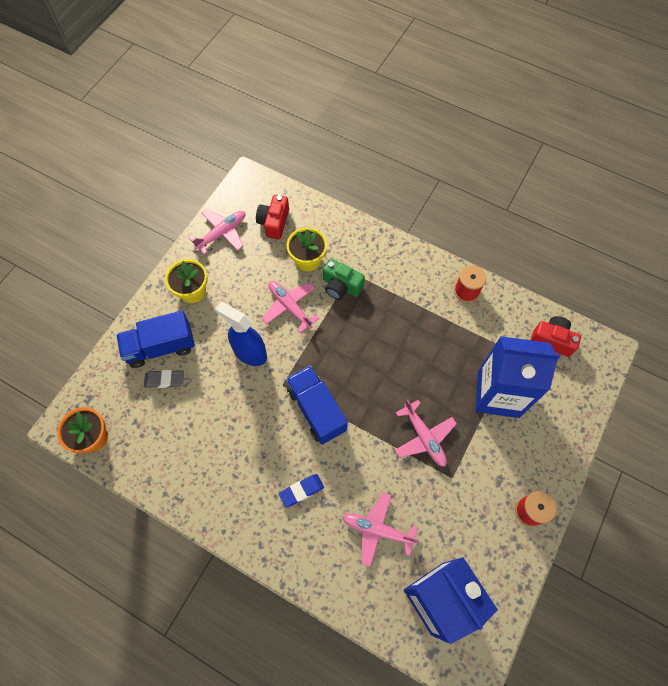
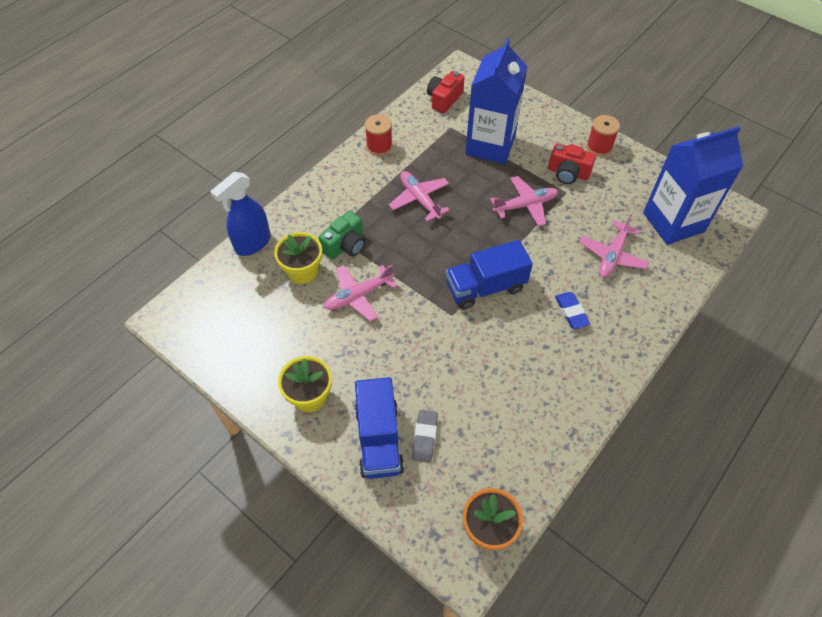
camera: 80 degrees left, 10 degrees down
(222, 233) = (235, 355): pink plane -> pink plane (419, 199)
(249, 352) = (407, 342): blue spray bottle -> blue spray bottle (252, 243)
(274, 222) = (240, 298): red camera -> red camera (568, 173)

